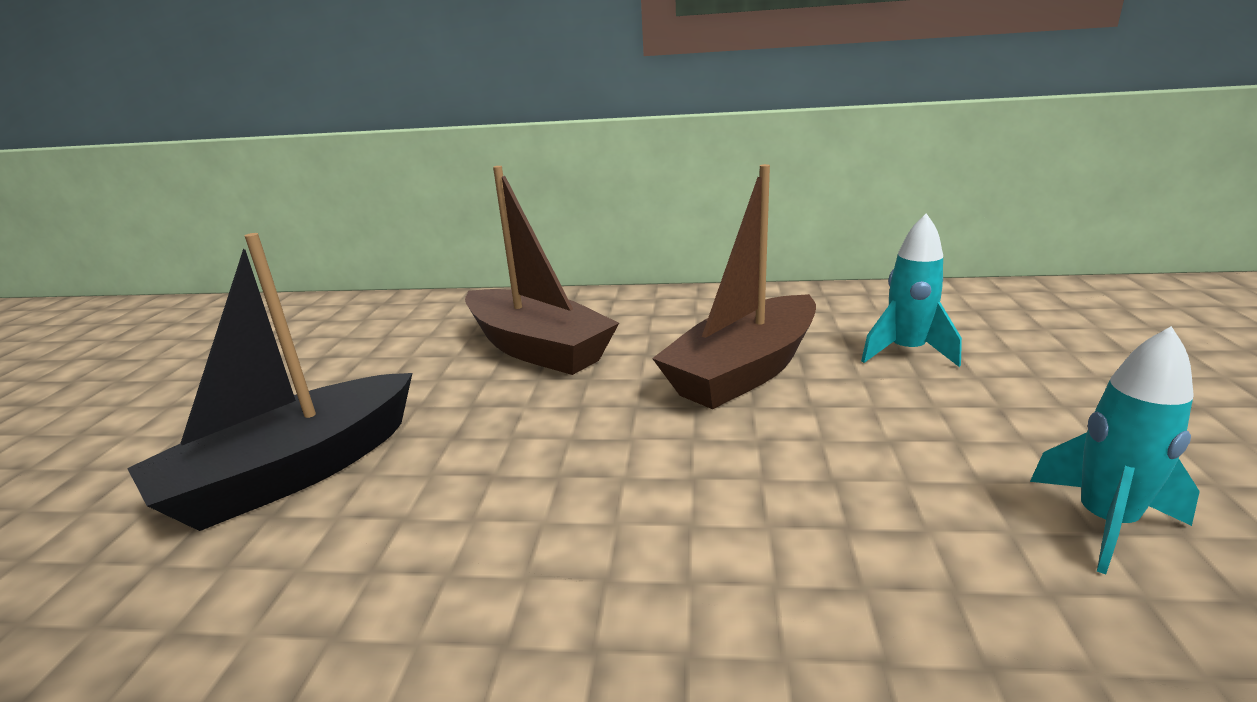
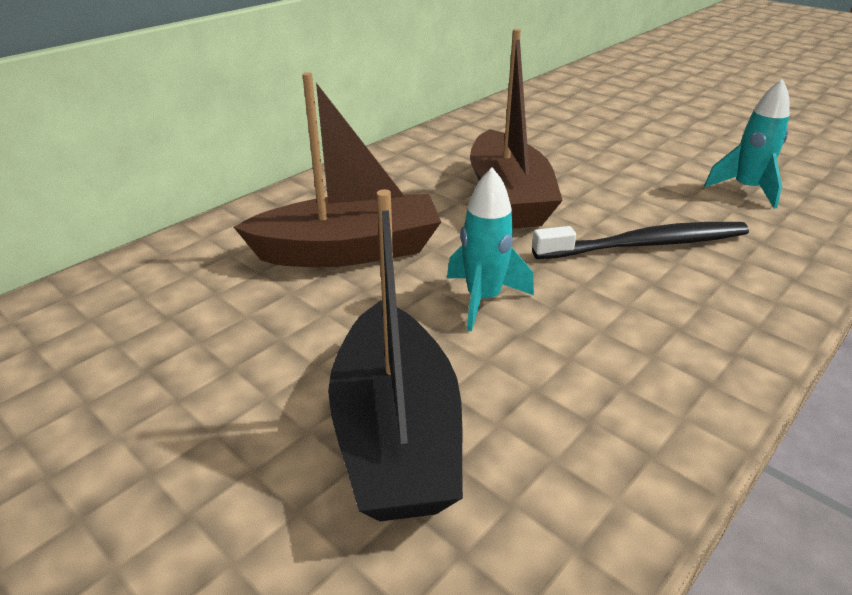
camera: 55 degrees left, 10 degrees up
(773, 487) = (645, 245): none -> black toothbrush
(906, 352) = (555, 149): turquoise rocket -> turquoise rocket (483, 299)

